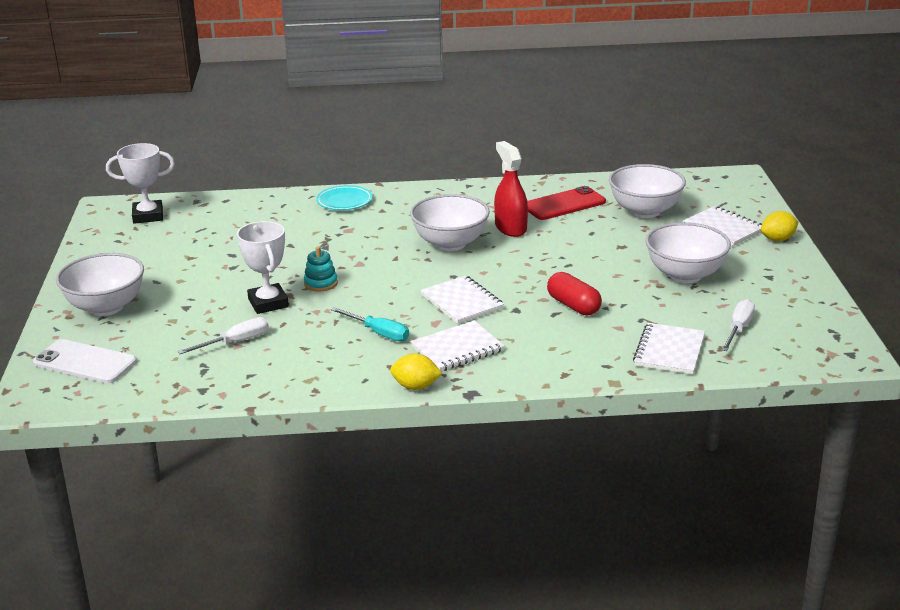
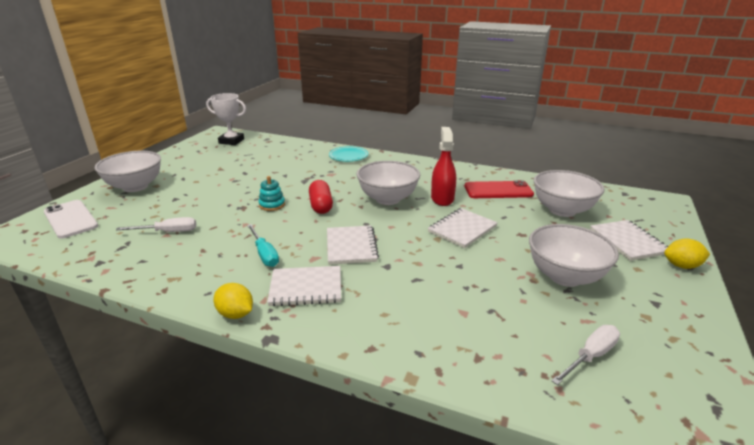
camera: 25 degrees right, 0 degrees up
(268, 303) = (223, 209): white trophy -> none
(573, 306) = (438, 277): red capsule -> red capsule (321, 205)
(669, 351) = (496, 358): white notebook -> white notebook (462, 229)

